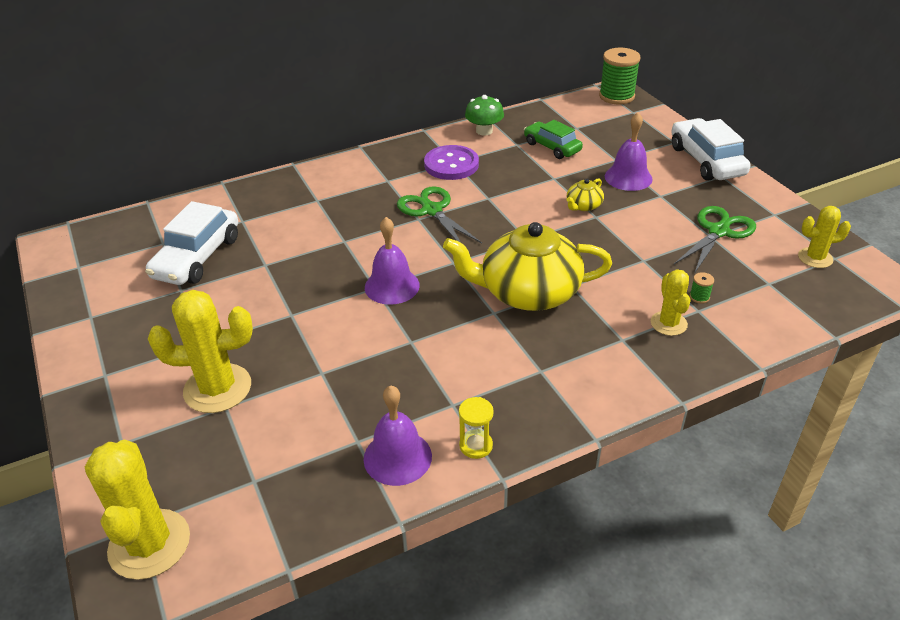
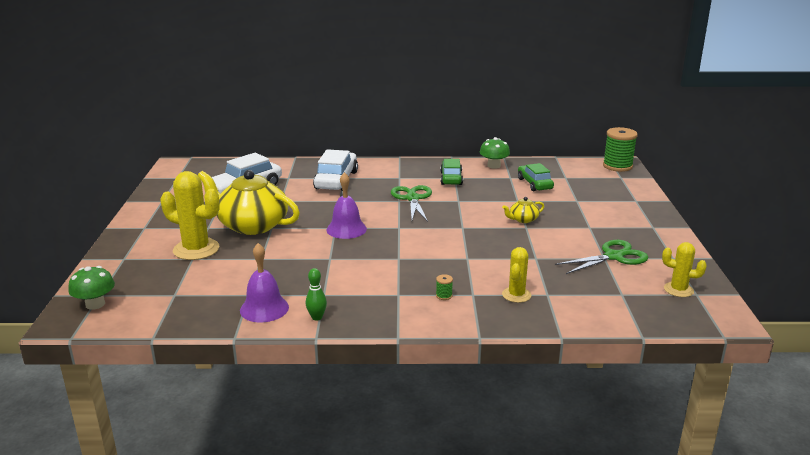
camera: 25 degrees right, 15 degrees down
(149, 544) = (95, 304): yellow cactus -> green mushroom
(451, 165) = (451, 178): purple button -> green car
(476, 445) = (317, 317): yellow hourglass -> green bowling pin
(528, 292) = (433, 254): yellow teapot -> yellow teapot (252, 225)
(628, 177) = (575, 212): purple bell -> none
(699, 297) = (556, 287): green spool -> green spool (444, 296)
(706, 161) = (650, 216): white car -> white car (336, 180)

